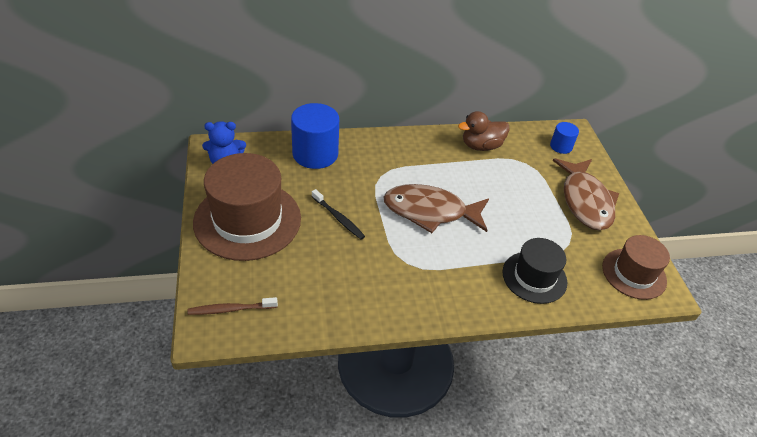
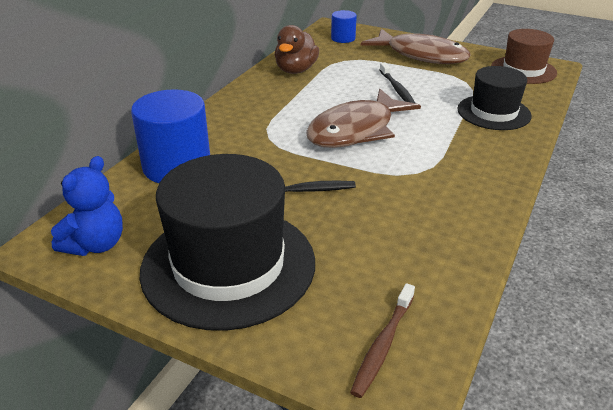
camera: 50 degrees left, 10 degrees down
(247, 220) = (228, 265): brown hat -> black hat
(511, 209) = (397, 89): none -> black toothbrush

